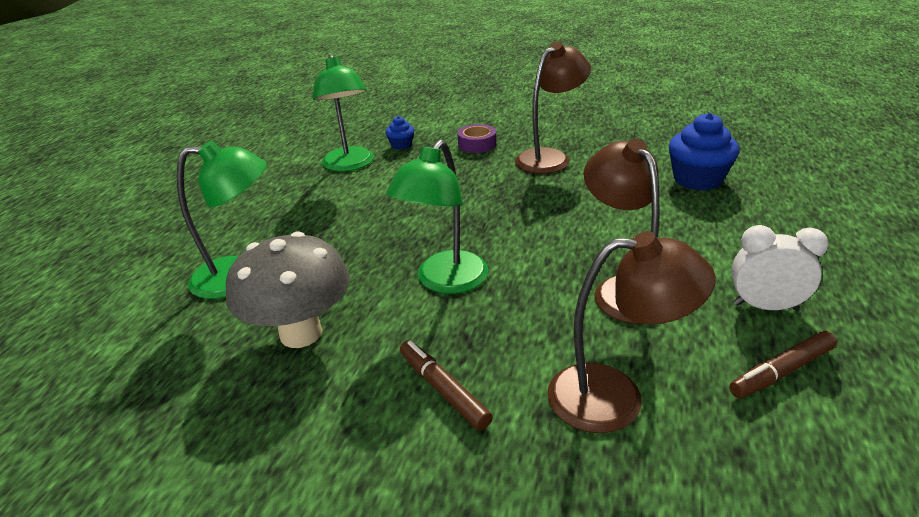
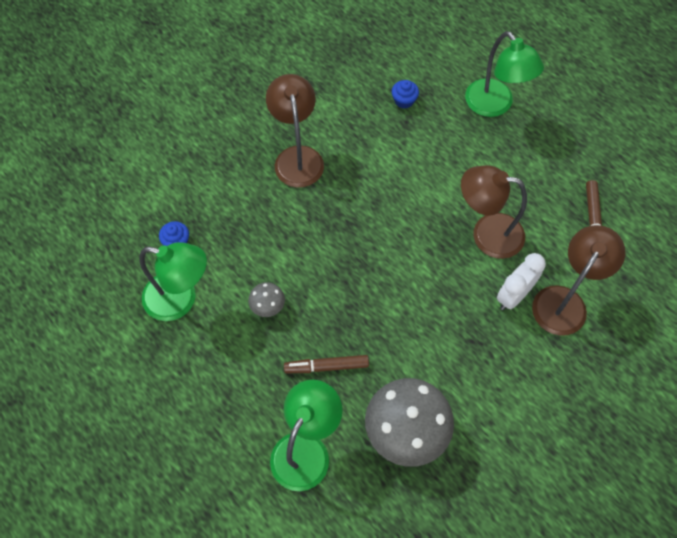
camera: 60 degrees left, 30 degrees up
(380, 201) = (268, 307): none -> grey mushroom
(443, 389) = (509, 377): brown marker -> brown marker (326, 366)
(445, 282) = (410, 322): green lamp -> green lamp (494, 106)
(477, 144) = (229, 188): purple tape -> none
(697, 179) = (404, 100): blue cupcake -> blue cupcake, size x0.52
(765, 306) = (546, 182): white clock -> white clock (513, 295)

